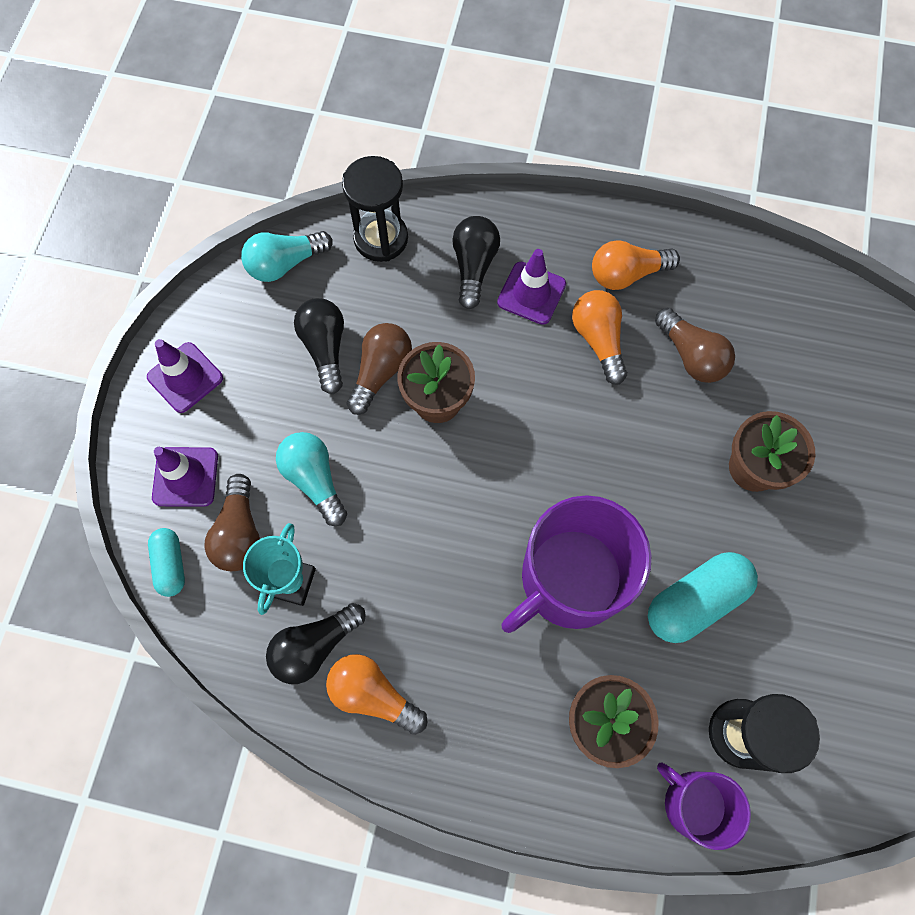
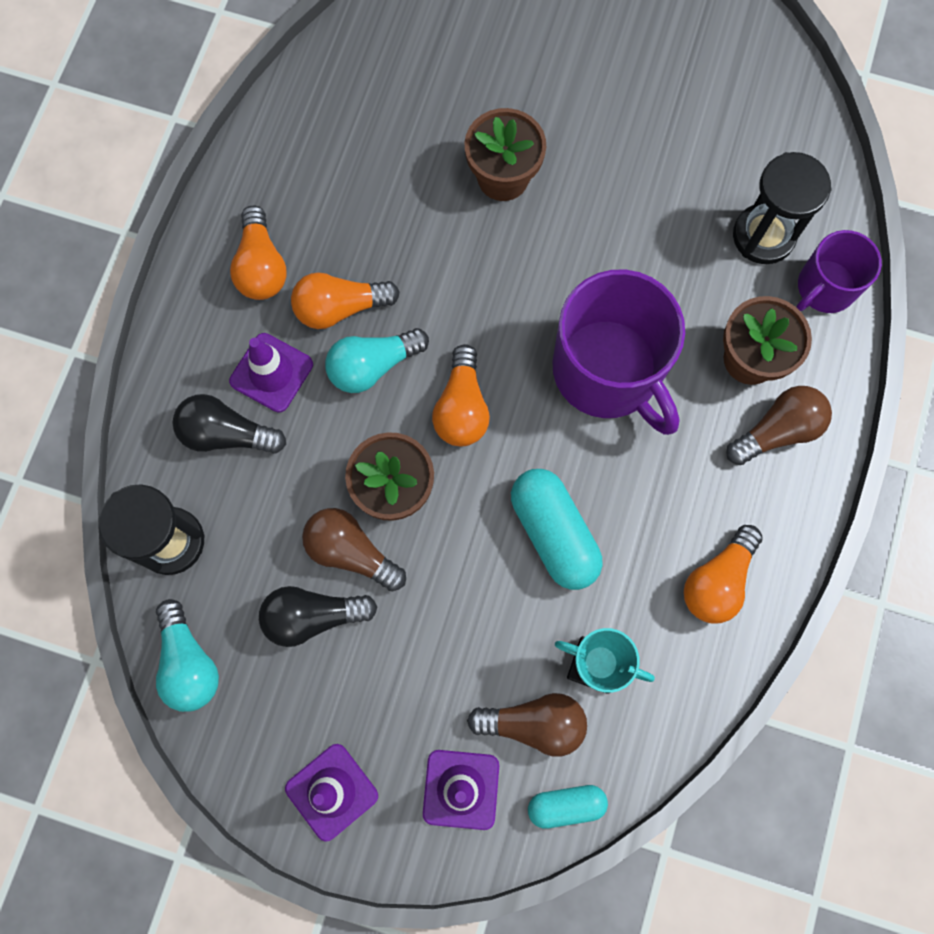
camera: 85 degrees left, 5 degrees up
(314, 479) = (477, 635): turquoise light bulb -> turquoise light bulb (373, 366)
(314, 646) = (665, 641): black light bulb -> none
(518, 449) = (461, 407): none -> orange light bulb
(691, 356) = (370, 216): brown light bulb -> brown light bulb (777, 431)
(695, 601) = (636, 255): turquoise capsule -> turquoise capsule (553, 533)

